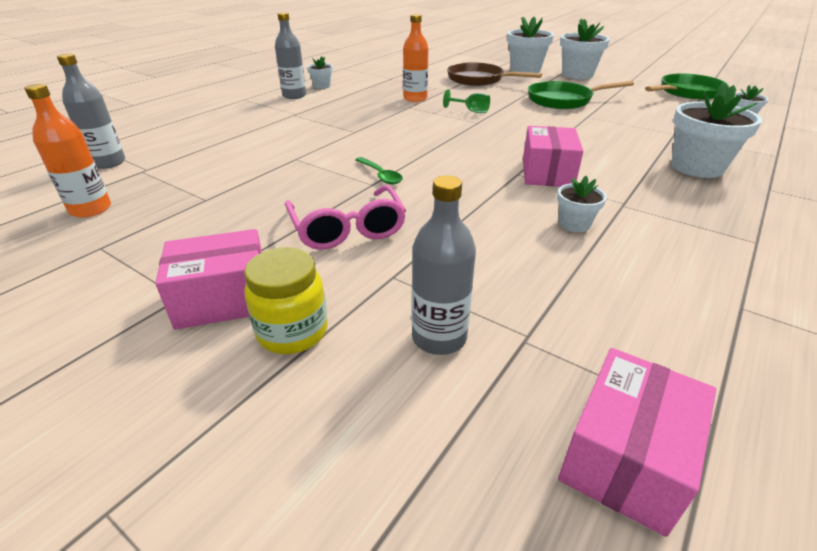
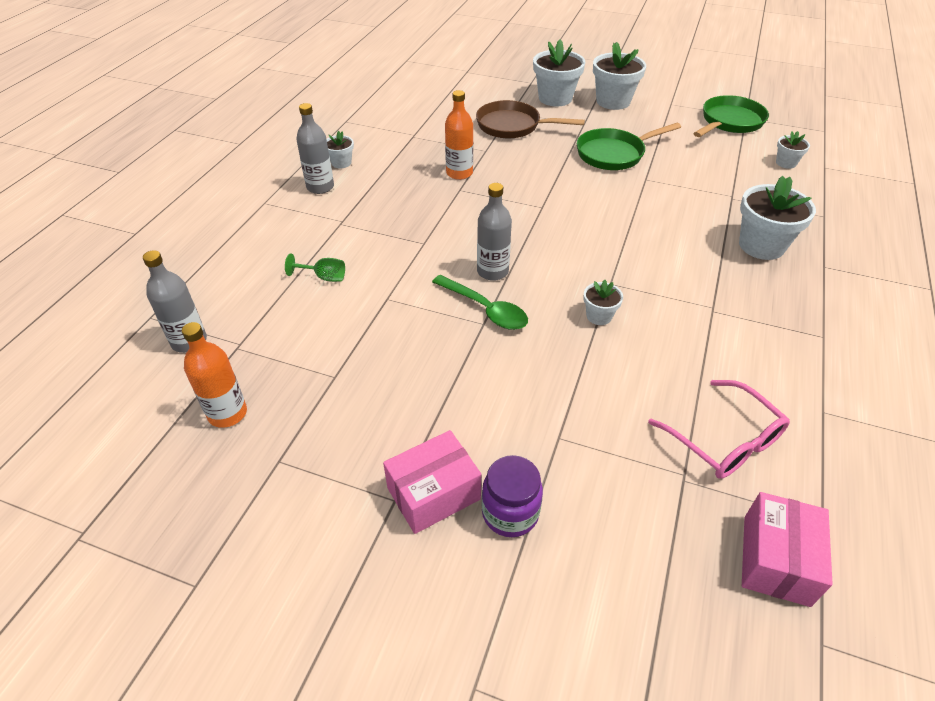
camera: 15 degrees left, 10 degrees up
(292, 332) = (510, 513): yellow jar -> purple jar
(347, 229) = (492, 389): pink glasses -> pink glasses (724, 440)
(380, 175) = (485, 309): green spoon -> green spoon, size x1.53
(439, 337) = (622, 492): grey bottle -> grey bottle (492, 271)
(471, 111) = (528, 187): green goblet -> green goblet (324, 277)
(547, 173) = (636, 277): pink box -> none
(574, 224) = (680, 343): white flower pot -> white flower pot (599, 316)

